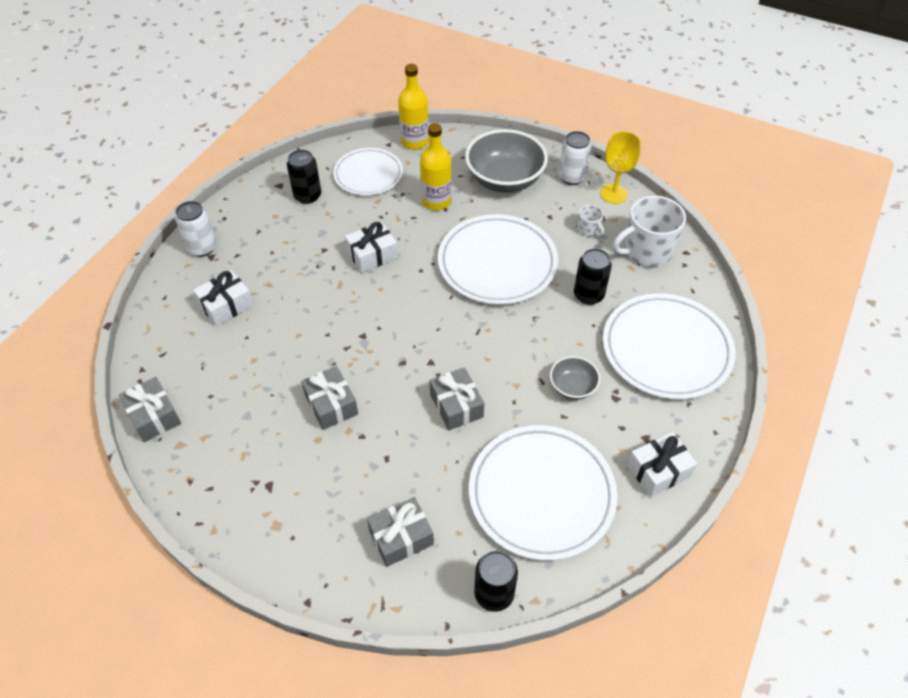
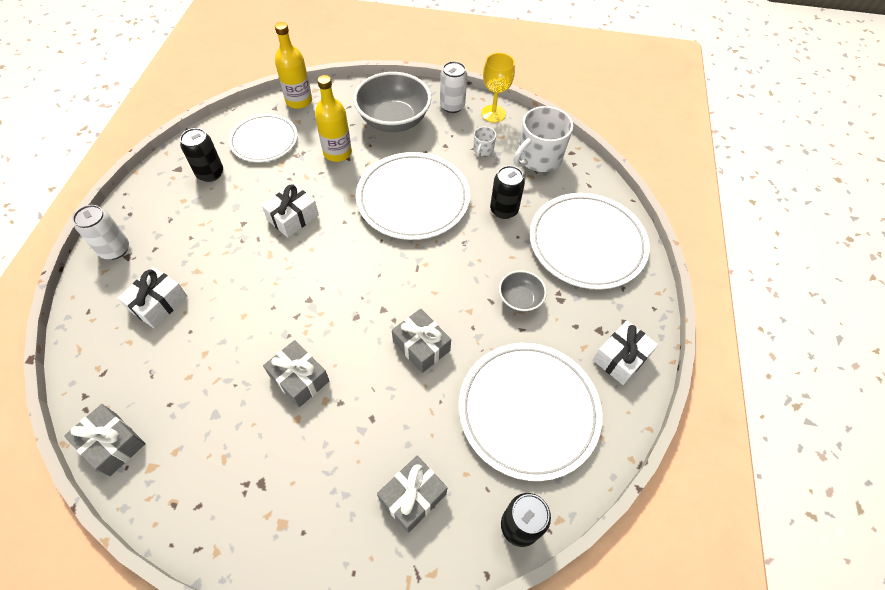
camera: 20 degrees left, 5 degrees up
(588, 229) = (483, 150): white mug -> white mug turned 75 degrees clockwise

